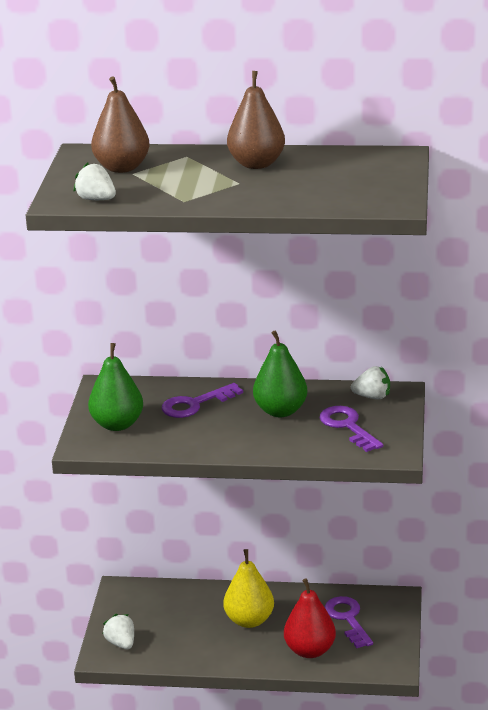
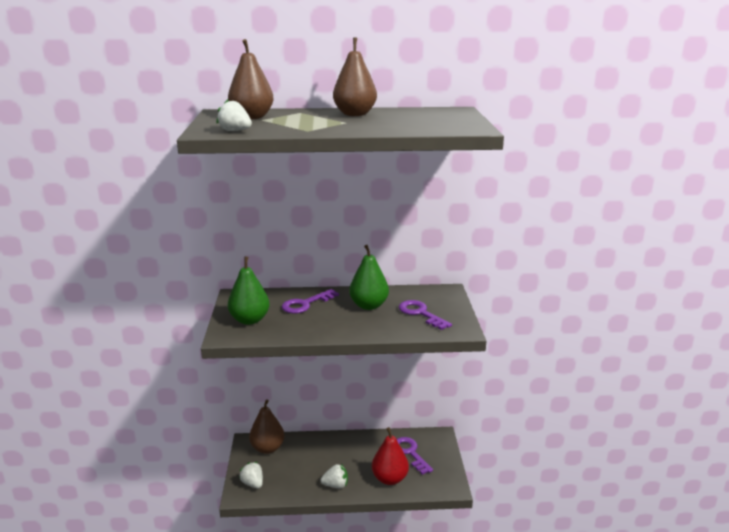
camera: 10 degrees left, 5 degrees down
(146, 599) = (267, 448): none -> brown pear
(249, 620) = (342, 459): yellow pear -> none
(372, 397) = (430, 294): white strawberry -> white strawberry (335, 485)

